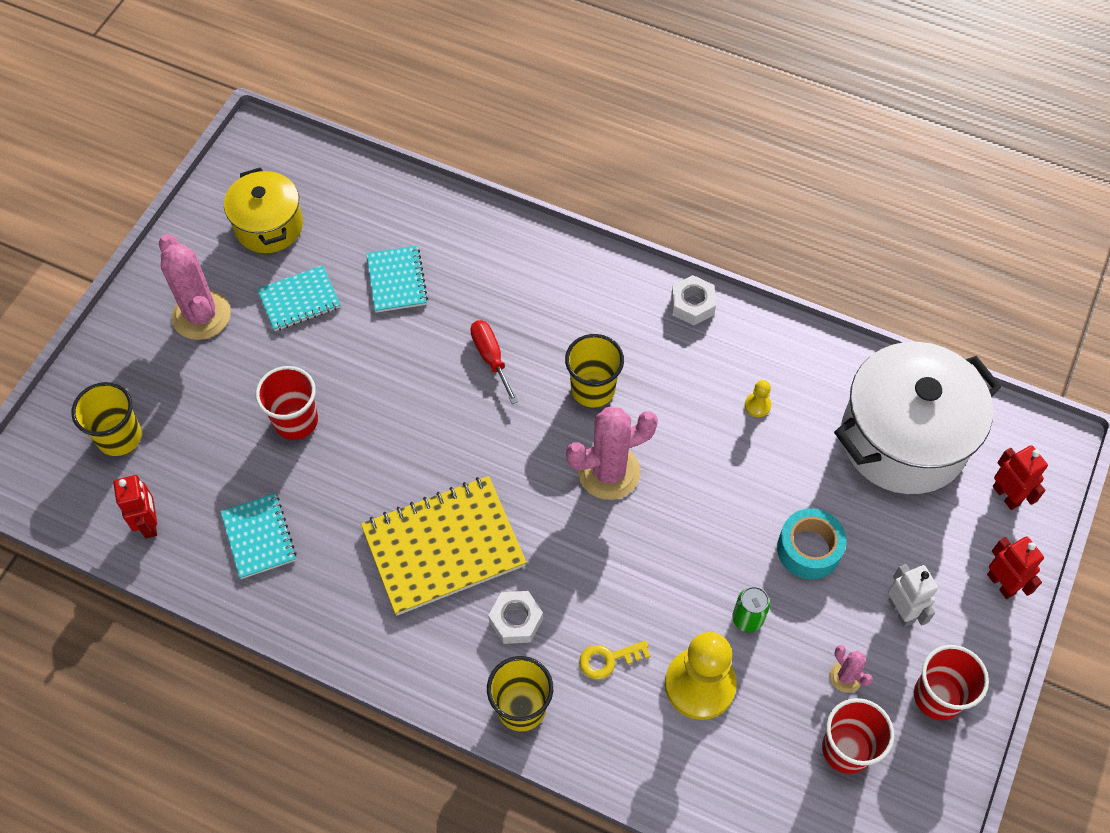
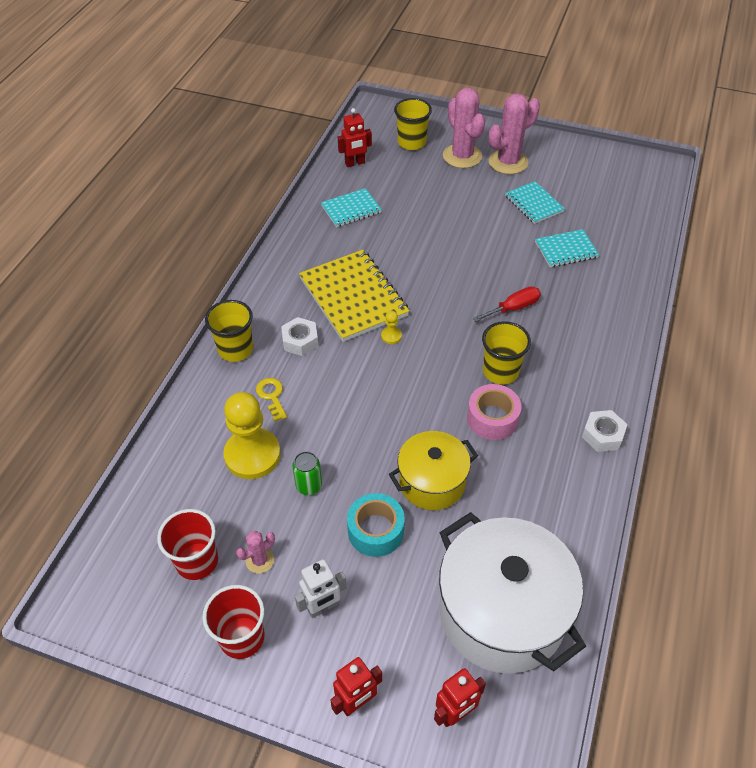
camera: 85 degrees right, 10 degrees down
(269, 226) = (590, 182): yellow pot -> yellow pot (432, 482)
(296, 421) = (438, 214): red cup -> none
(608, 472) = (428, 386): pink cactus -> pink cactus (462, 156)
(662, 409) = (492, 418): none -> pink tape
(757, 405) = (511, 488): yellow pawn -> yellow pawn (391, 336)

